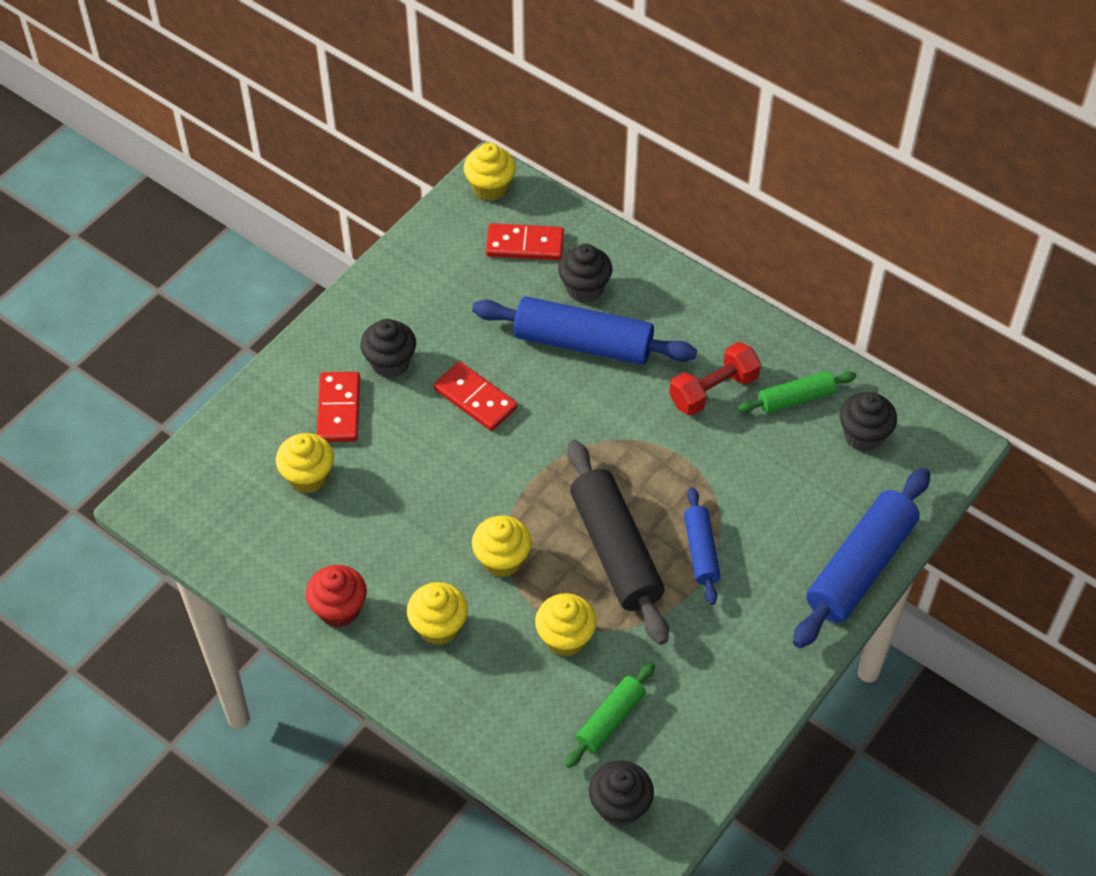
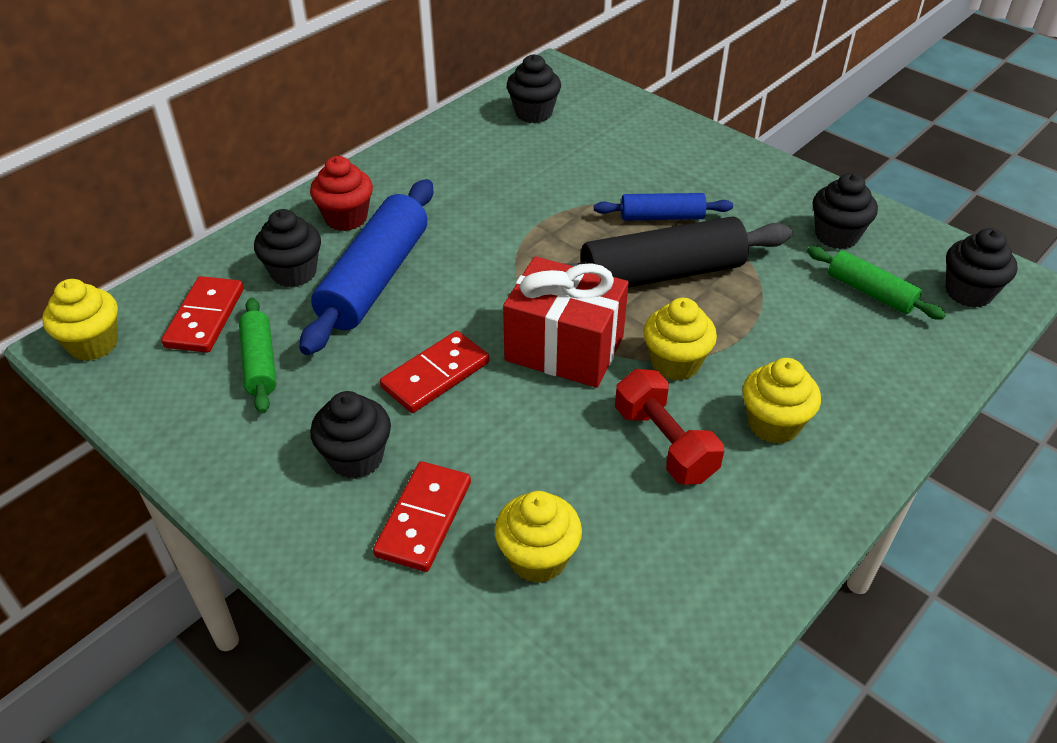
camera: 85 degrees left, 10 degrees down
(338, 409) = (424, 519): red domino -> red domino turned 75 degrees counterclockwise
(339, 609) = (757, 525): red cupcake -> red cupcake (346, 218)
(512, 481) = (564, 348): none -> red gift
(565, 638) = (776, 318): yellow cupcake -> none
(693, 701) = (836, 235): none -> black cupcake
(713, 390) = (463, 193): red dumbbell -> red dumbbell (664, 443)
(795, 398) = (484, 145): green rolling pin -> green rolling pin (260, 363)
(860, 567) = (678, 129): blue rolling pin -> none

